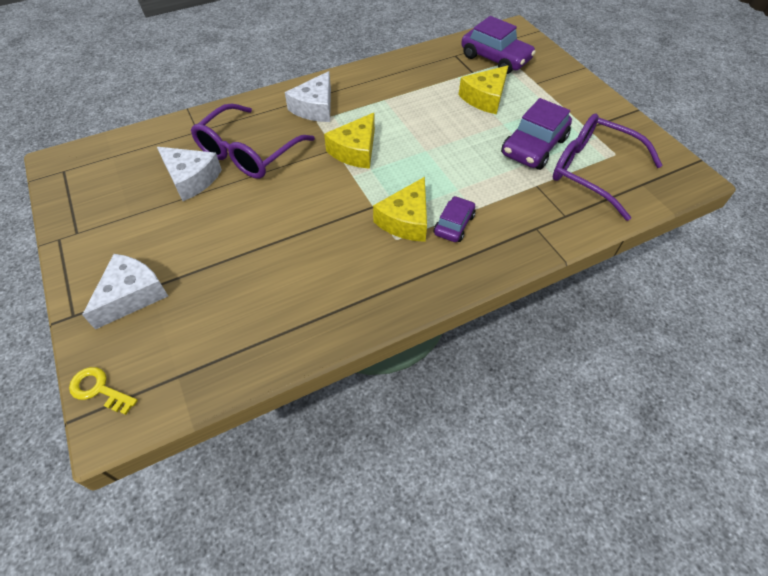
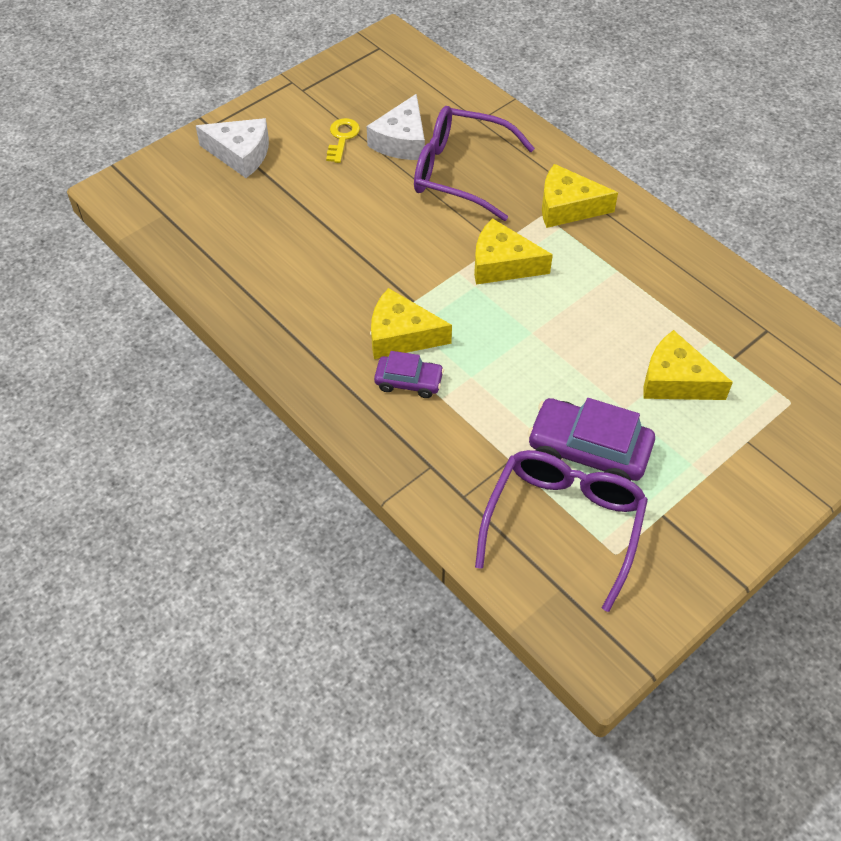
camera: 75 degrees right, 0 degrees up
(99, 389) = (142, 171): yellow key -> yellow key (342, 138)
(315, 107) = (567, 207): white cheese -> yellow cheese
(495, 58) = (785, 381): purple car -> none

